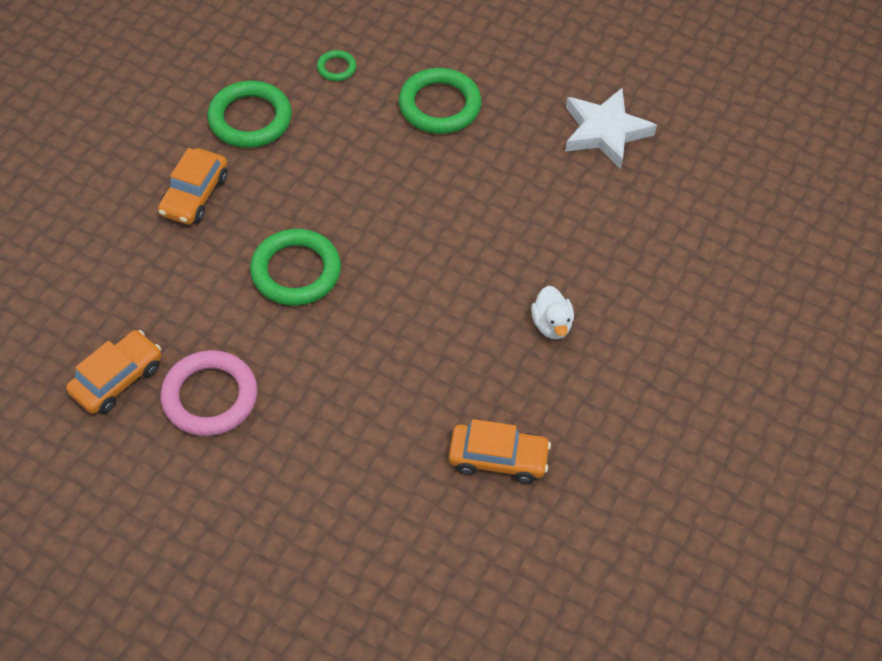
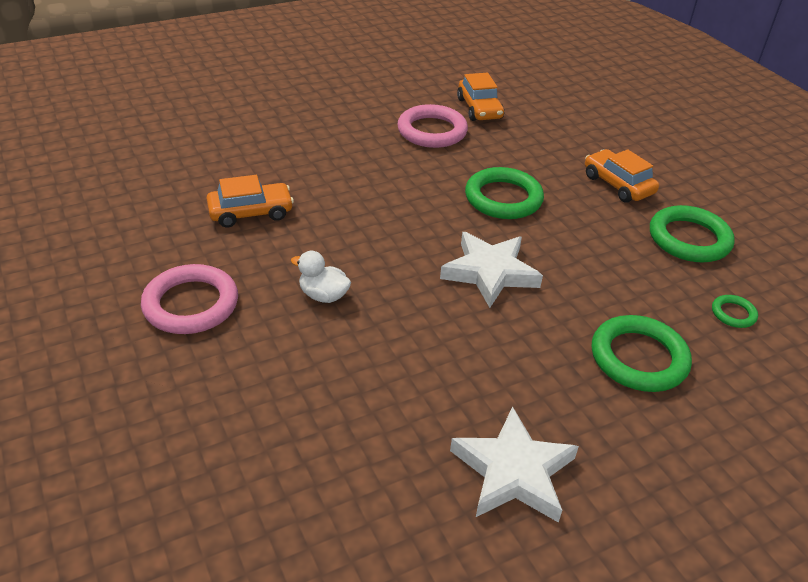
camera: 125 degrees right, 15 degrees down
(419, 230) = (490, 272): none -> white star
(498, 458) = (251, 212): orange car -> orange car turned 150 degrees counterclockwise
(647, 408) = (191, 304): none -> pink ring

